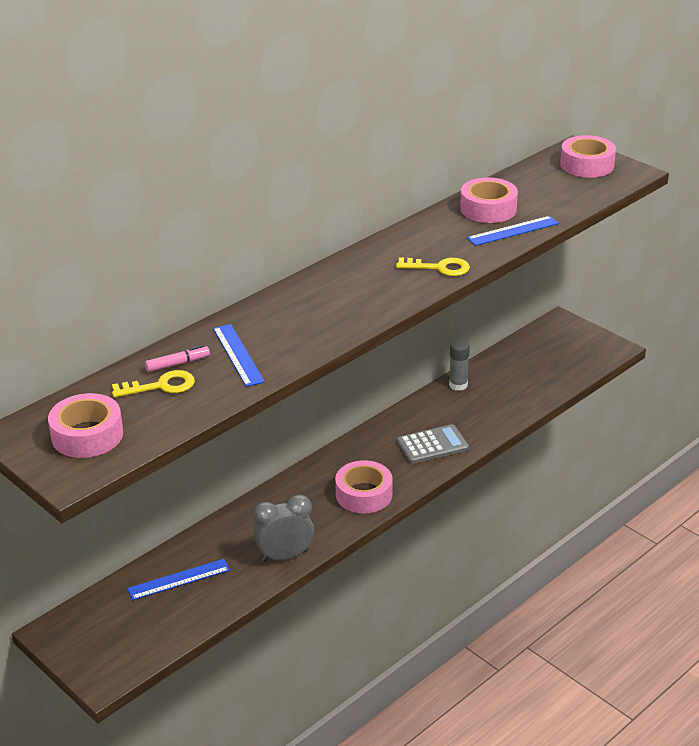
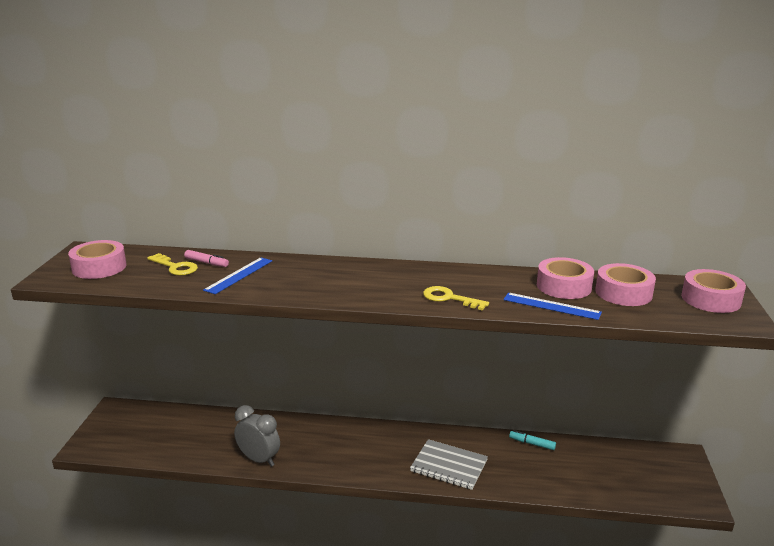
camera: 50 degrees right, 10 degrees down
(179, 579) = (197, 429): blue ruler -> none
(364, 494) = (358, 461): pink tape -> pink tape (623, 293)
(432, 445) = (449, 466): grey calculator -> grey notebook
(439, 268) = (449, 298): yellow key -> yellow key turned 150 degrees clockwise
(458, 385) = (532, 443): grey glue stick -> turquoise marker

